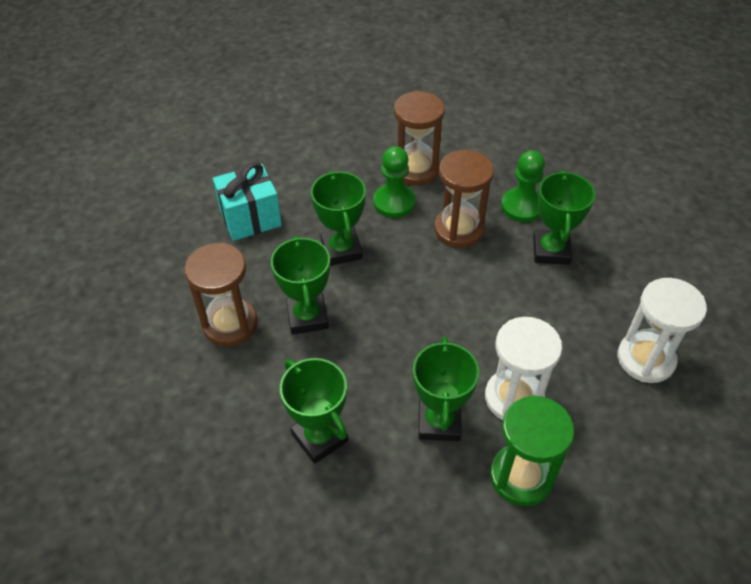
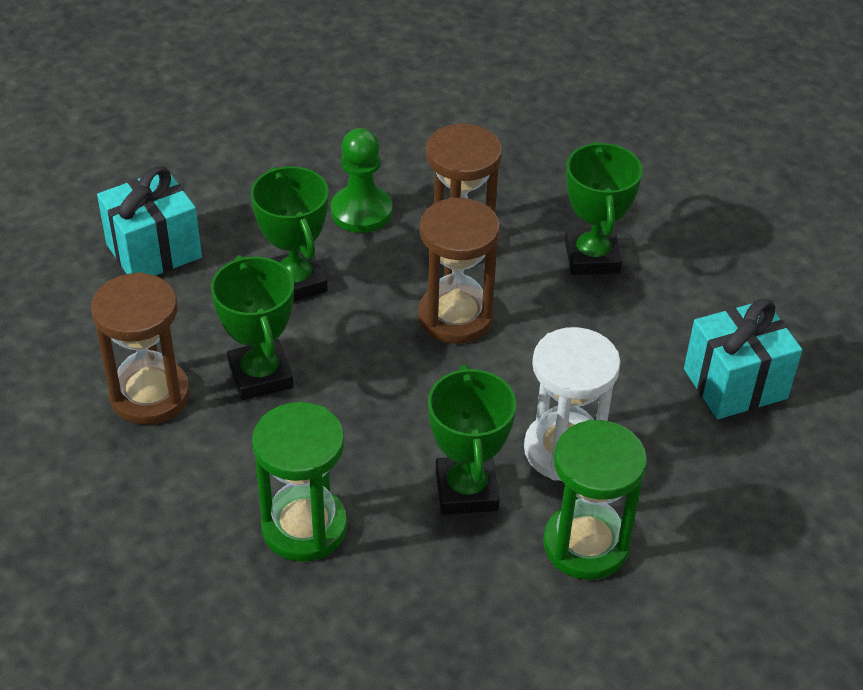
camera: 10 degrees left, 5 degrees down
(320, 437) = (304, 527): green trophy -> green hourglass
(416, 169) = (386, 164): brown hourglass -> brown hourglass (455, 317)
(522, 206) = (545, 202): green pawn -> none
(645, 359) = (735, 384): white hourglass -> turquoise gift

